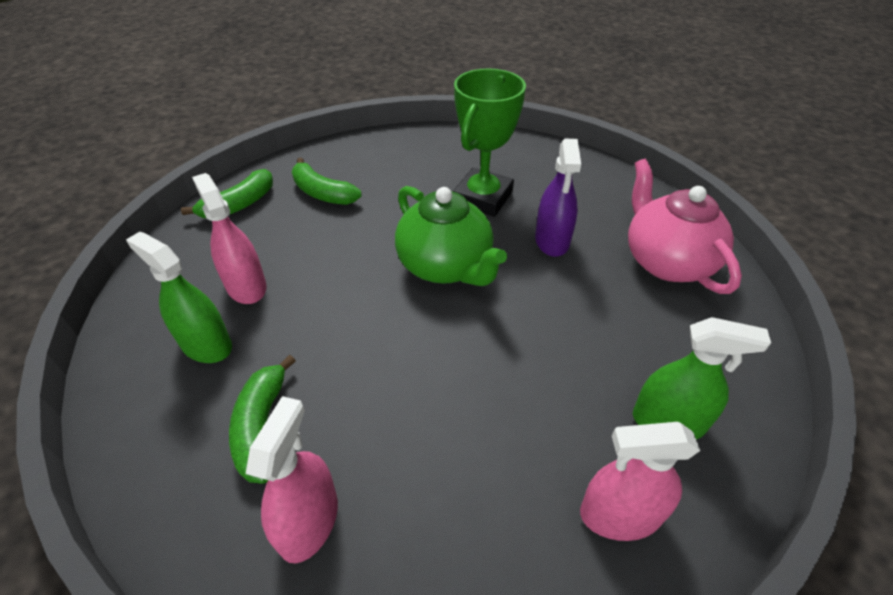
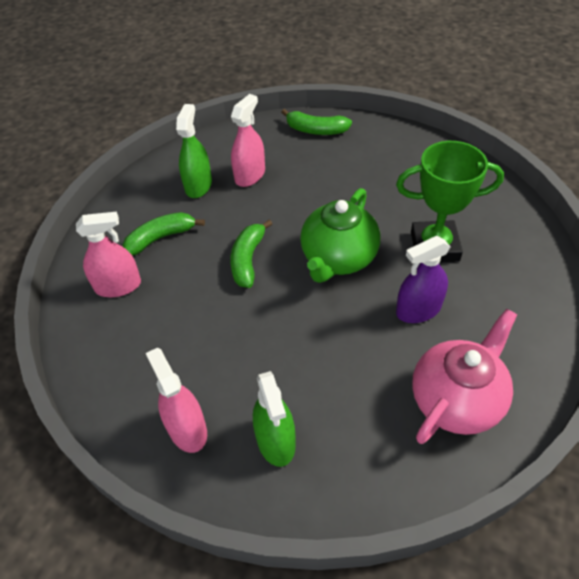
camera: 65 degrees right, 5 degrees up
(322, 193) = (361, 159): green banana -> green banana (248, 259)

